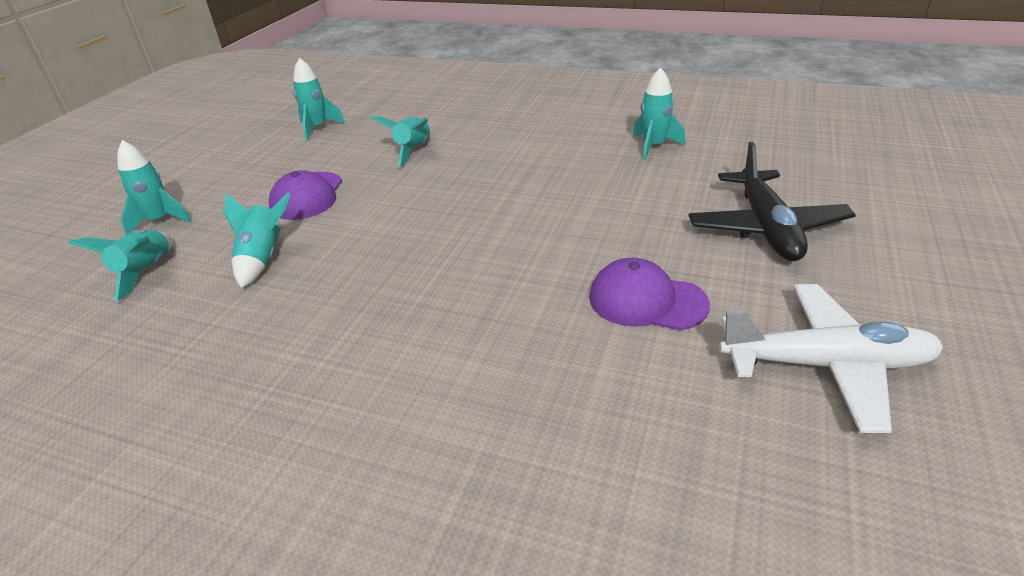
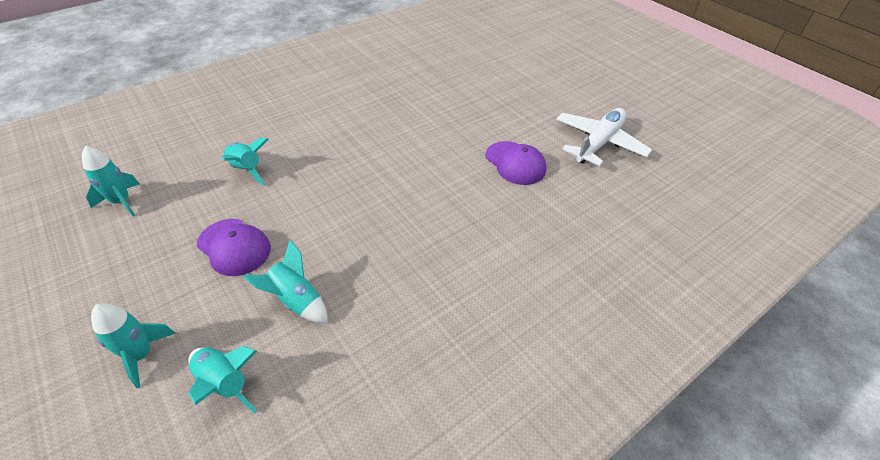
camera: 60 degrees left, 10 degrees up
(647, 301) = (515, 163): purple cap -> purple cap turned 90 degrees counterclockwise
(654, 146) = (385, 85): turquoise rocket -> none
(766, 228) = (499, 100): black plane -> none

